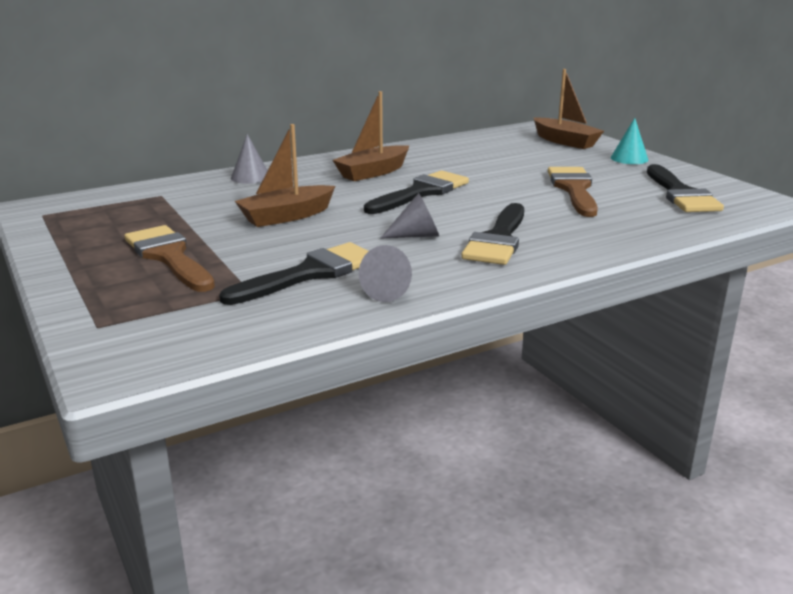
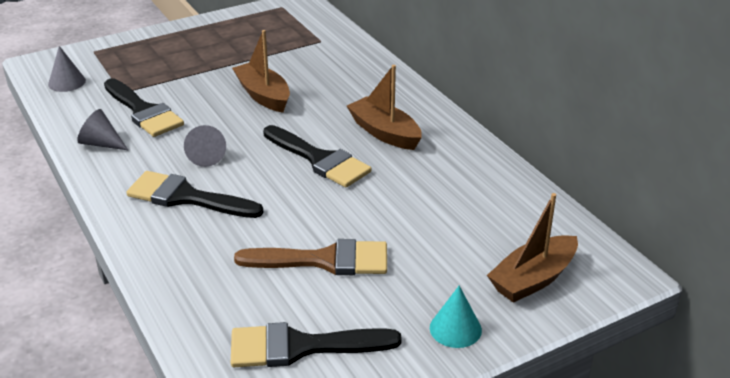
camera: 90 degrees right, 10 degrees up
(169, 256) = (191, 59): brown brush -> none
(250, 177) = (369, 72): grey cone -> grey cone (67, 82)

